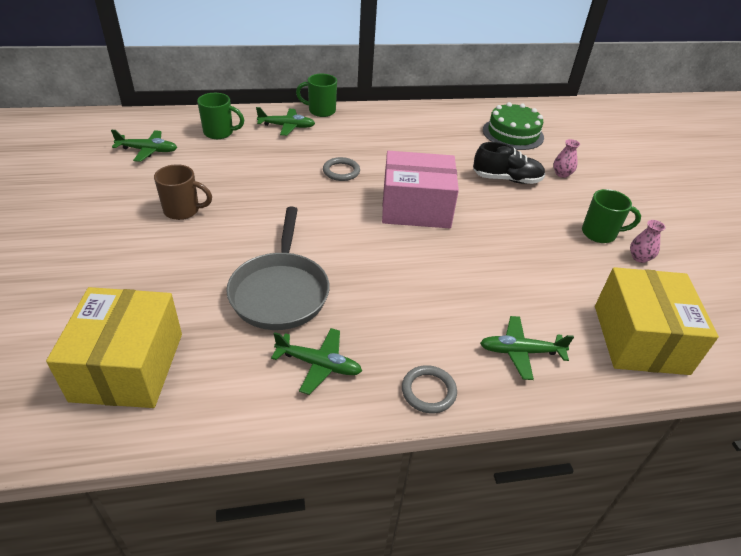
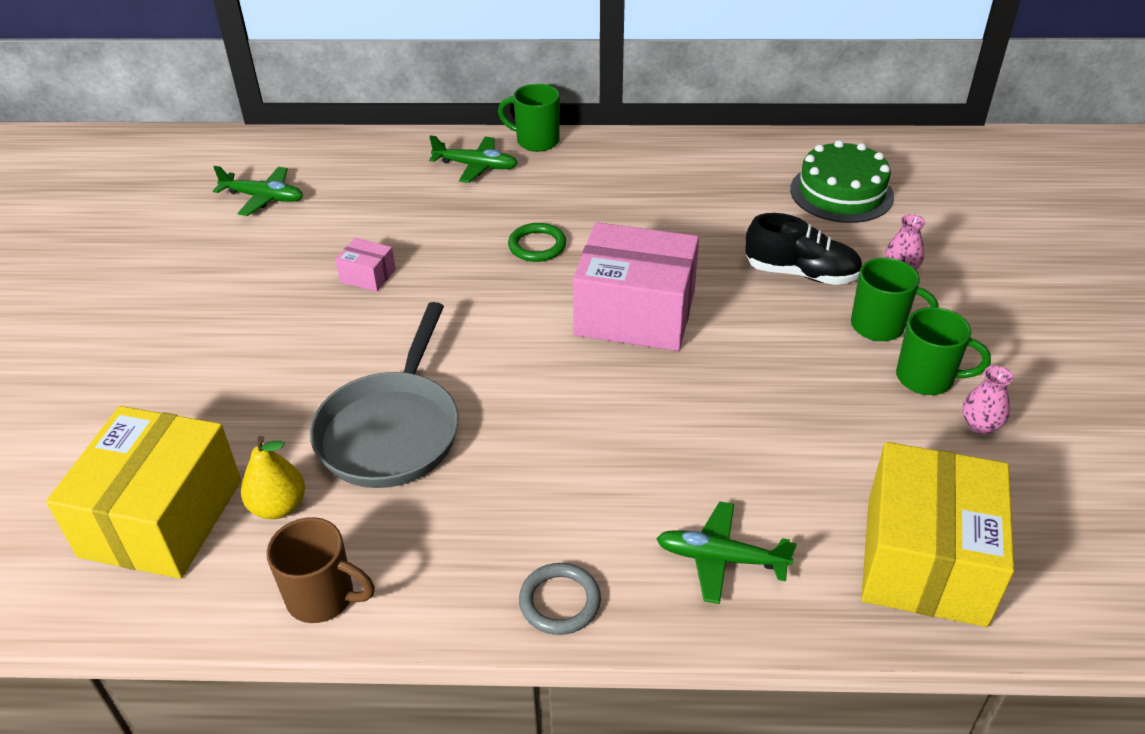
camera: 15 degrees right, 0 degrees up
(183, 210) = (289, 295): brown mug -> brown mug (323, 597)
(214, 349) = (278, 506): none -> yellow pear
(219, 133) = (373, 173): green mug -> green mug (880, 326)
(234, 195) = (368, 276): none -> pink box
(319, 364) = (415, 544): green plane -> none
(341, 171) = (537, 246): grey ring -> green ring

